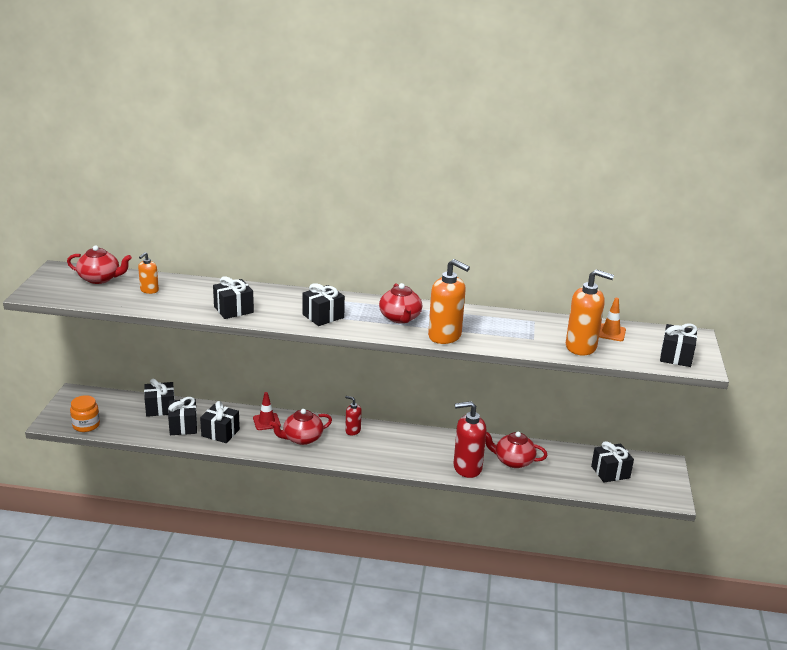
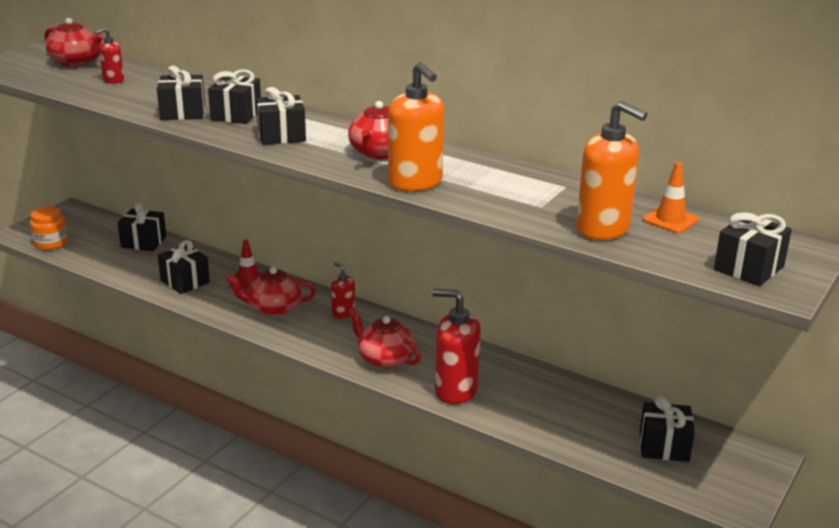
camera: 25 degrees right, 0 degrees up
(149, 290) = (113, 80): orange soap dispenser -> red soap dispenser
(183, 426) = (151, 266): black gift -> black gift (236, 115)
(513, 461) = (528, 397): red teapot -> red teapot (385, 359)

